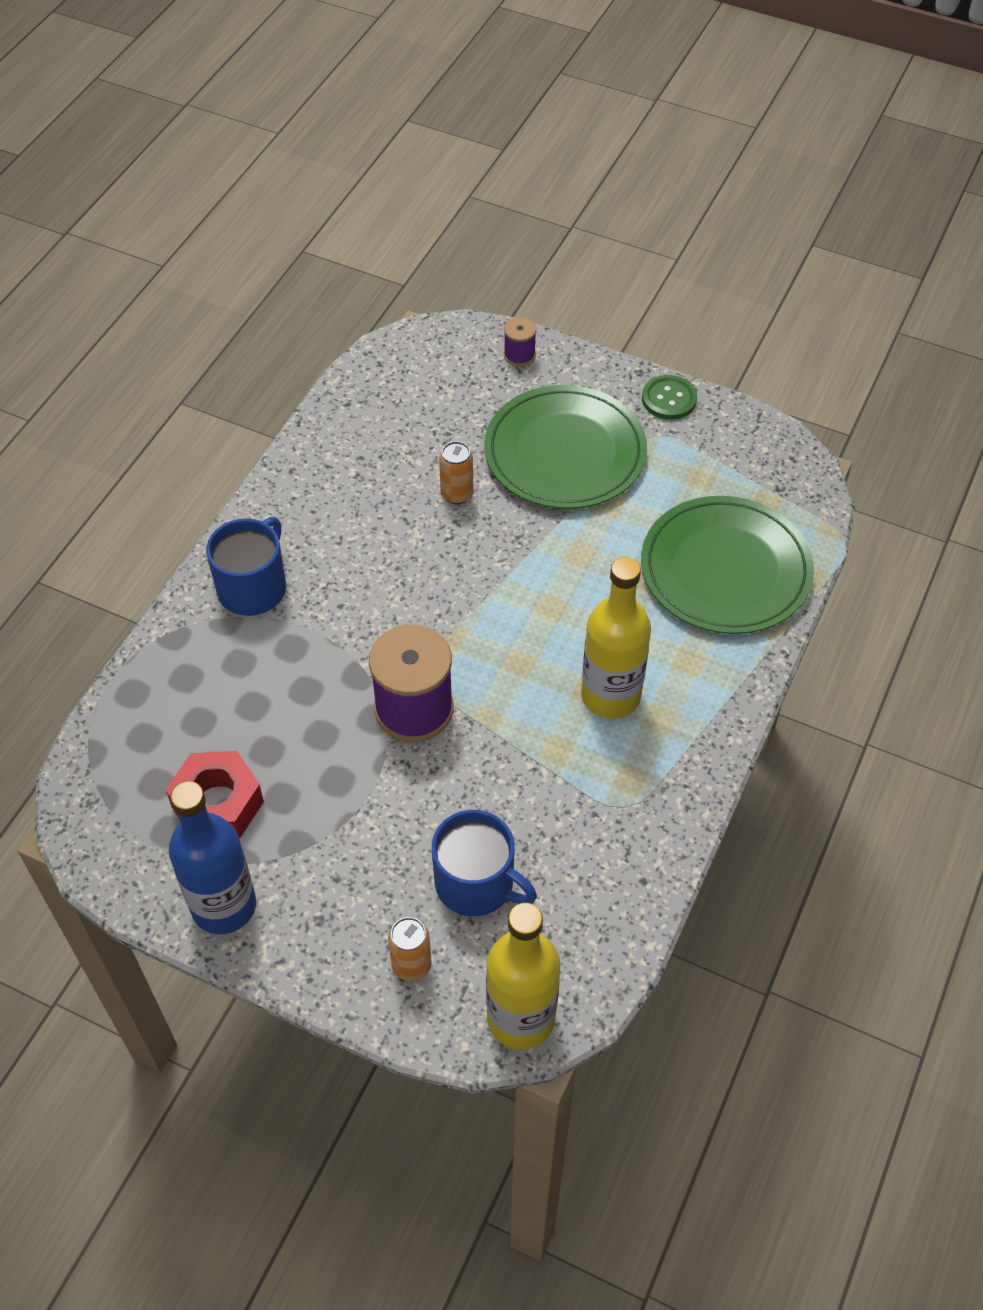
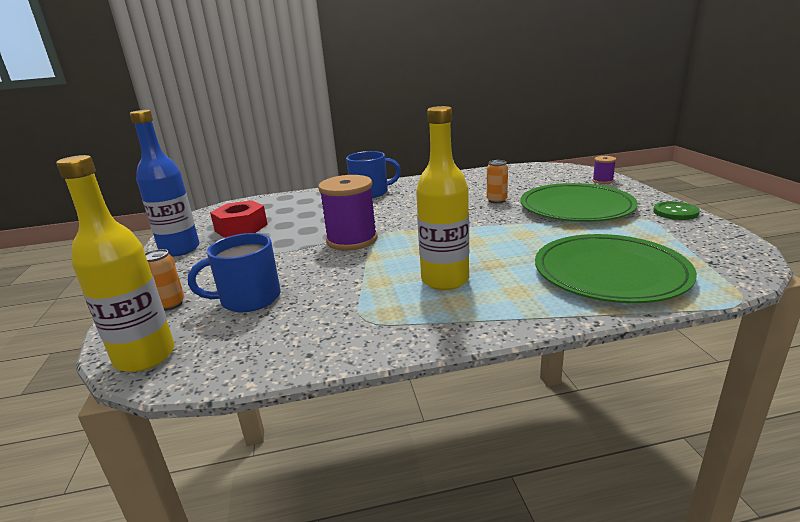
camera: 55 degrees right, 30 degrees down
(476, 883) = (249, 299): blue mug -> blue mug turned 75 degrees clockwise

